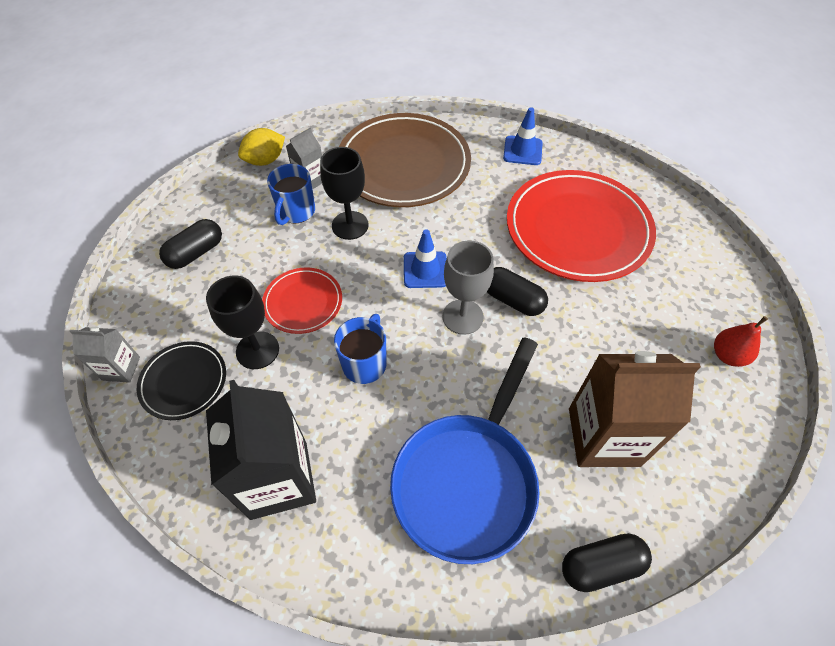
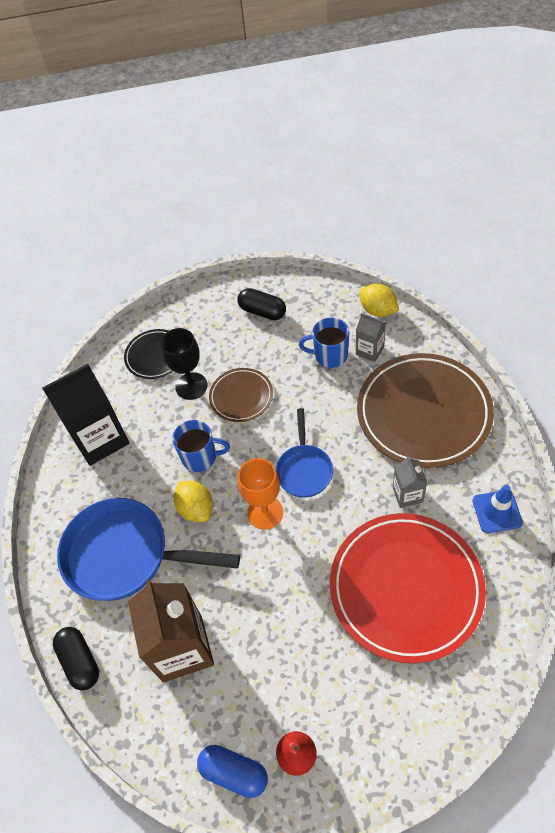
camera: 80 degrees right, 0 degrees up
(121, 368) = (155, 318): grey carton -> grey carton (407, 494)
(303, 302) = (241, 396): red plate -> brown plate
(350, 225) = (331, 398): black goblet -> none
(425, 270) = (304, 470): blue traffic cone -> blue pan
(433, 383) = (196, 509): none -> yellow lemon
(462, 317) = (265, 512): grey goblet -> orange goblet
(512, 300) = (296, 547): black capsule -> none
(743, 415) = (234, 773): none -> blue capsule

